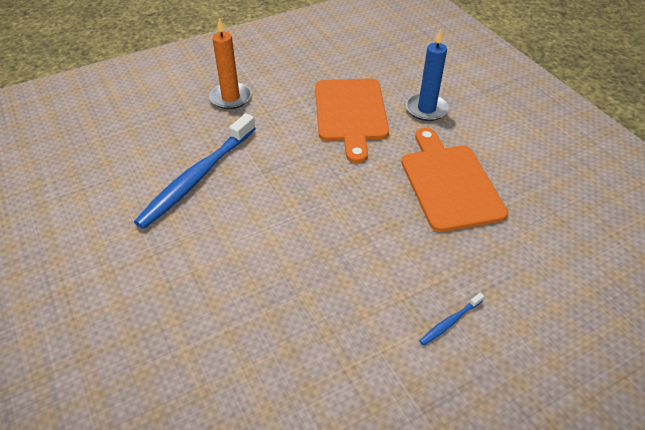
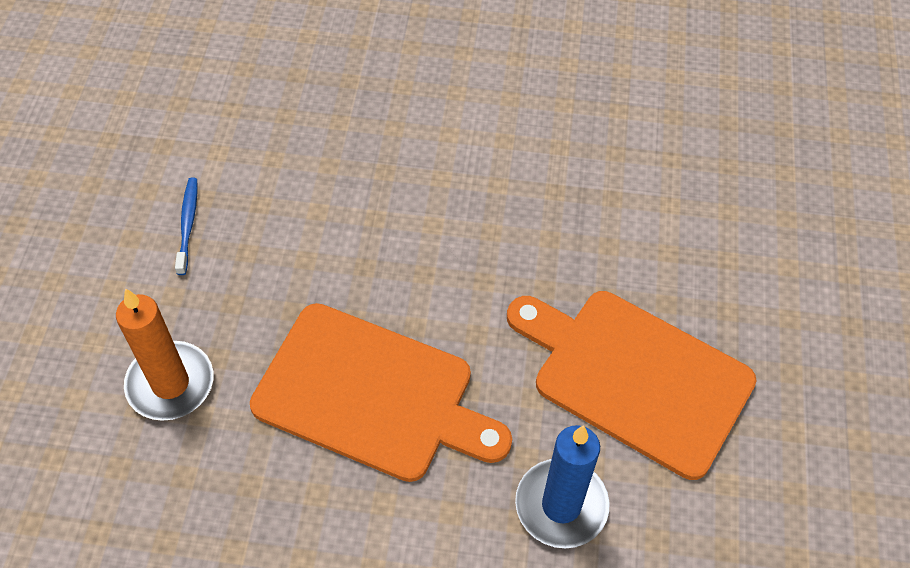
camera: 125 degrees right, 10 degrees up
(197, 177) = (625, 116): blue toothbrush -> none
(230, 98) = (794, 236): orange candle -> orange candle (170, 383)

